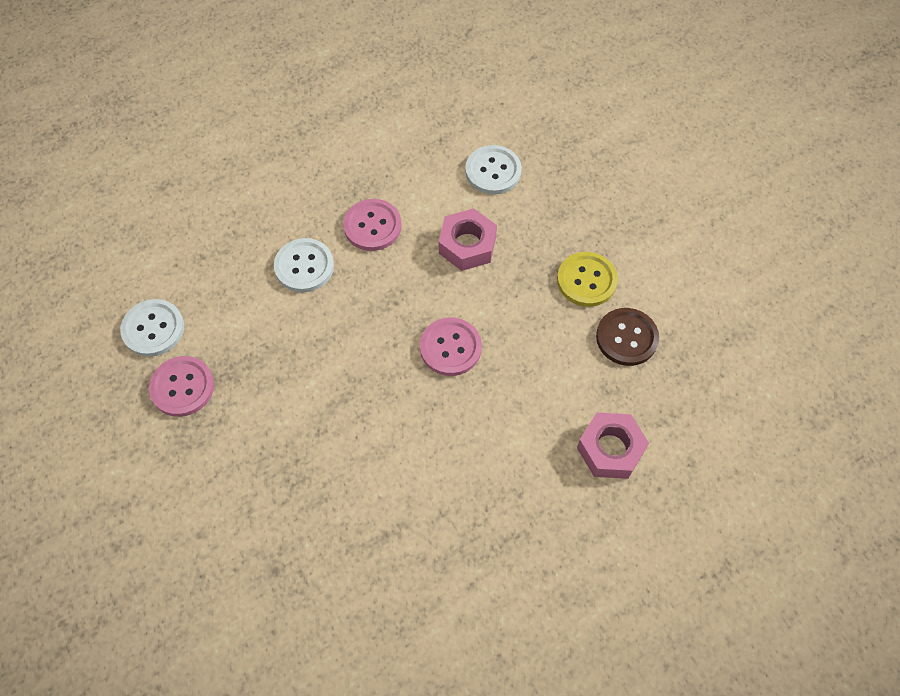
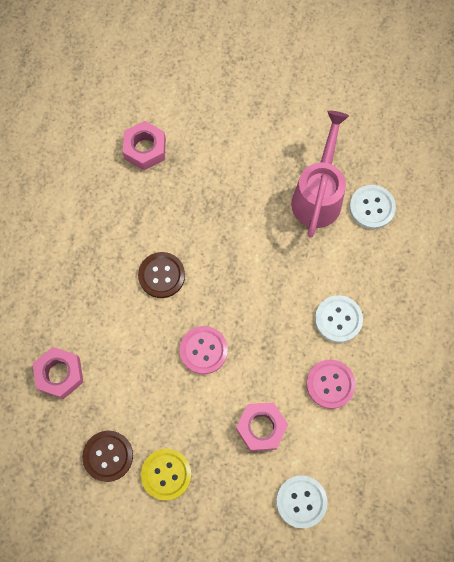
camera: 135 degrees right, 10 degrees up
(182, 387) = (318, 195): pink button -> pink watering can
(288, 614) = (145, 149): none -> pink nut
(417, 453) = (161, 275): none -> brown button

